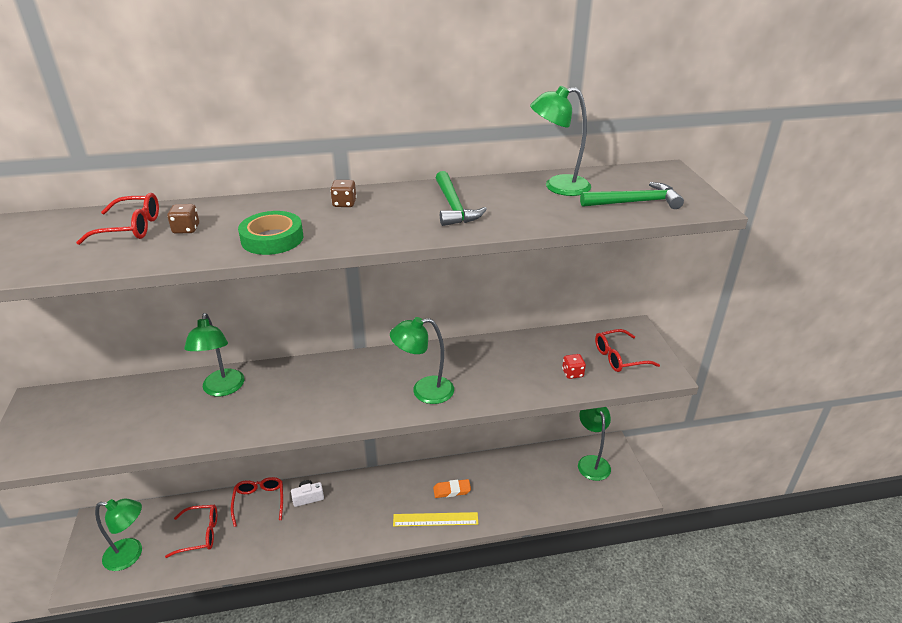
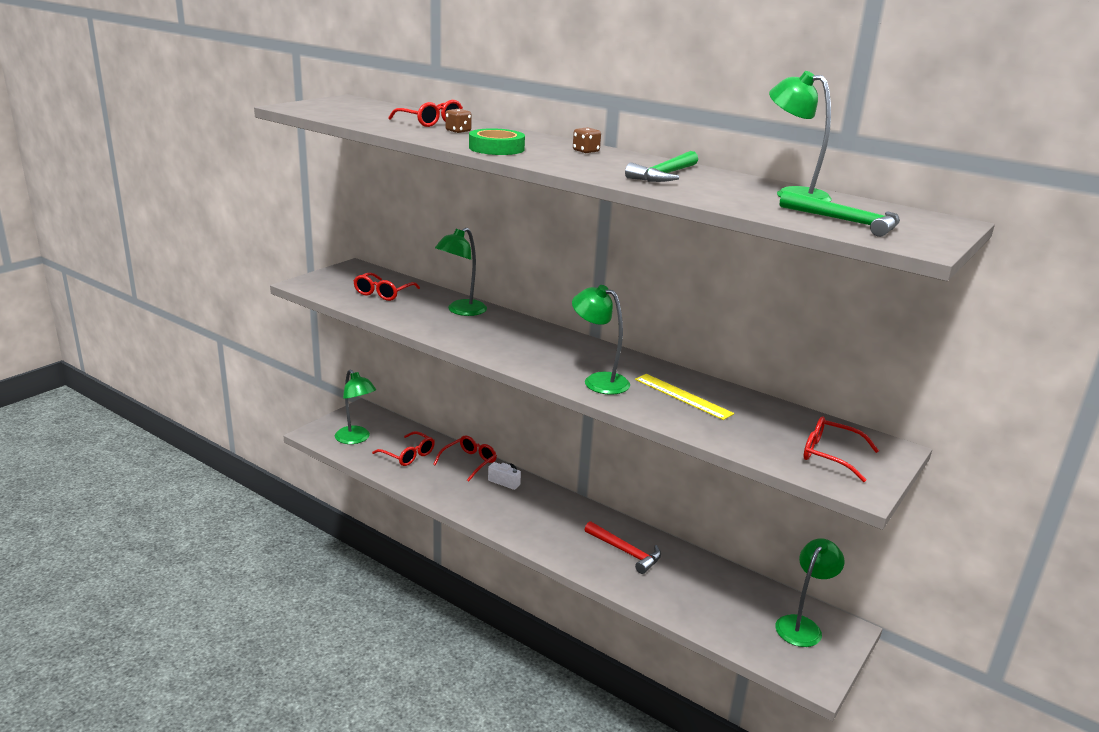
camera: 45 degrees right, 10 degrees down
(118, 415) = (383, 293): none -> red glasses
(435, 519) = (583, 559): yellow ruler -> yellow ruler (683, 396)
(452, 490) = (625, 552): orange eraser -> red hammer
(572, 373) = (755, 439): red dice -> none

